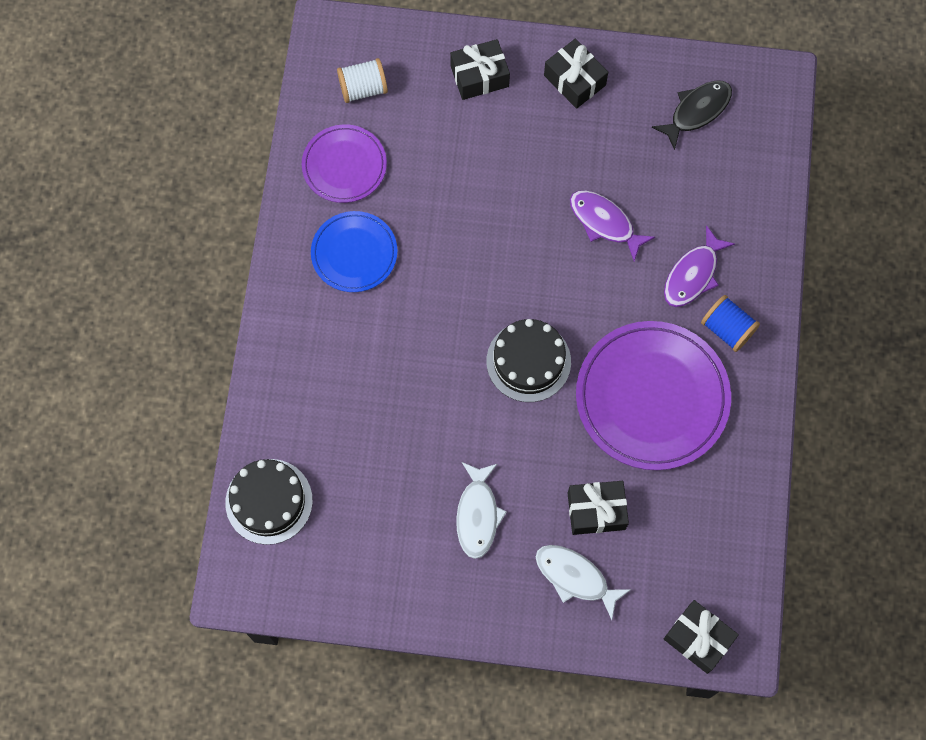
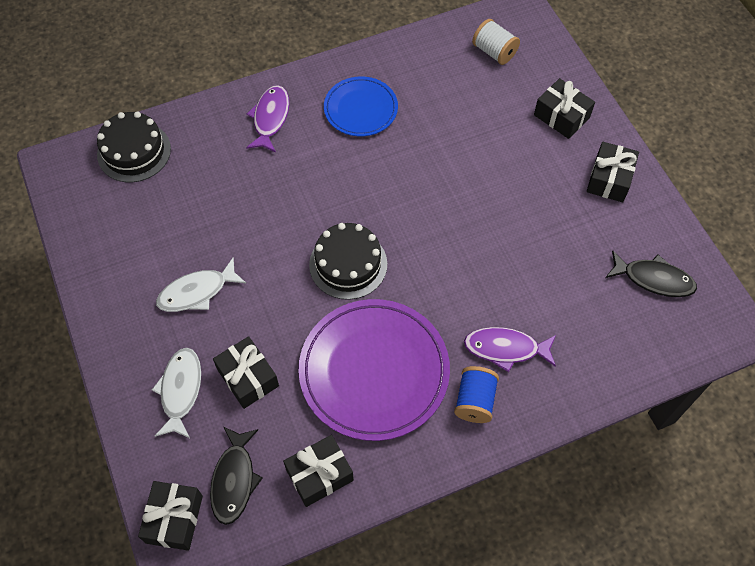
camera: 60 degrees right, 10 degrees down
(344, 166) = (425, 70): purple plate -> none
(604, 222) = (504, 260): purple fish -> purple fish (270, 118)
(689, 570) = (234, 480): none -> black fish
(724, 495) = (319, 475): none -> black gift

